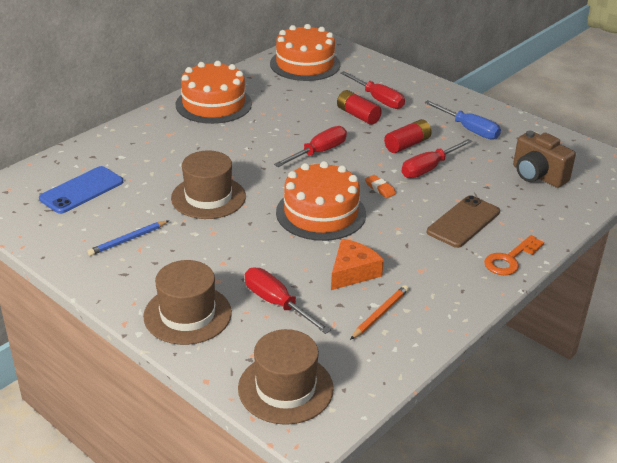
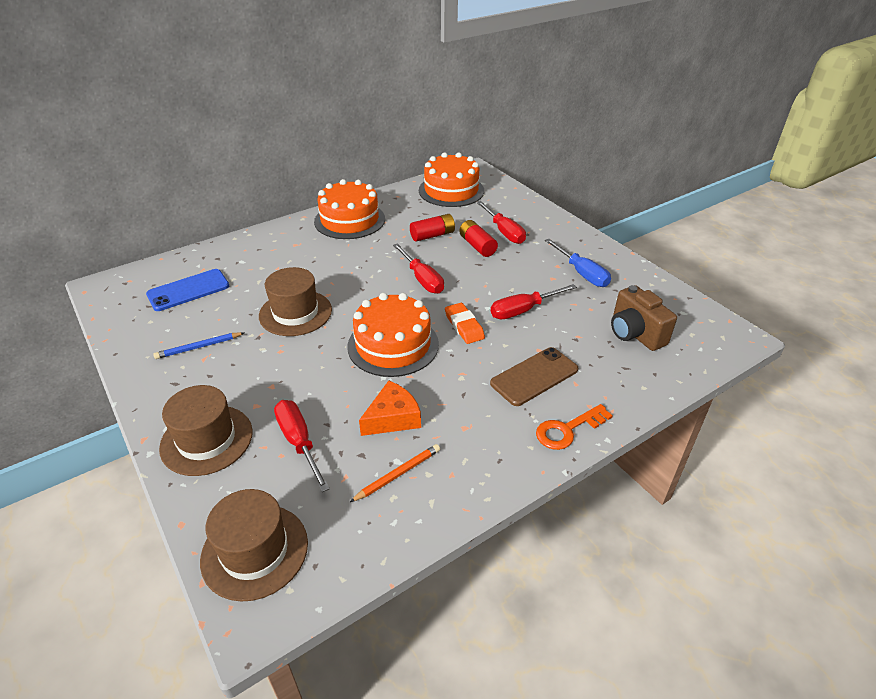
camera: 15 degrees right, 5 degrees up
(319, 152) = (422, 279): red screwdriver -> red screwdriver turned 90 degrees clockwise
(380, 189) = (464, 326): orange eraser -> orange eraser, size x1.52
(407, 145) = (512, 282): red battery -> red battery (432, 235)

